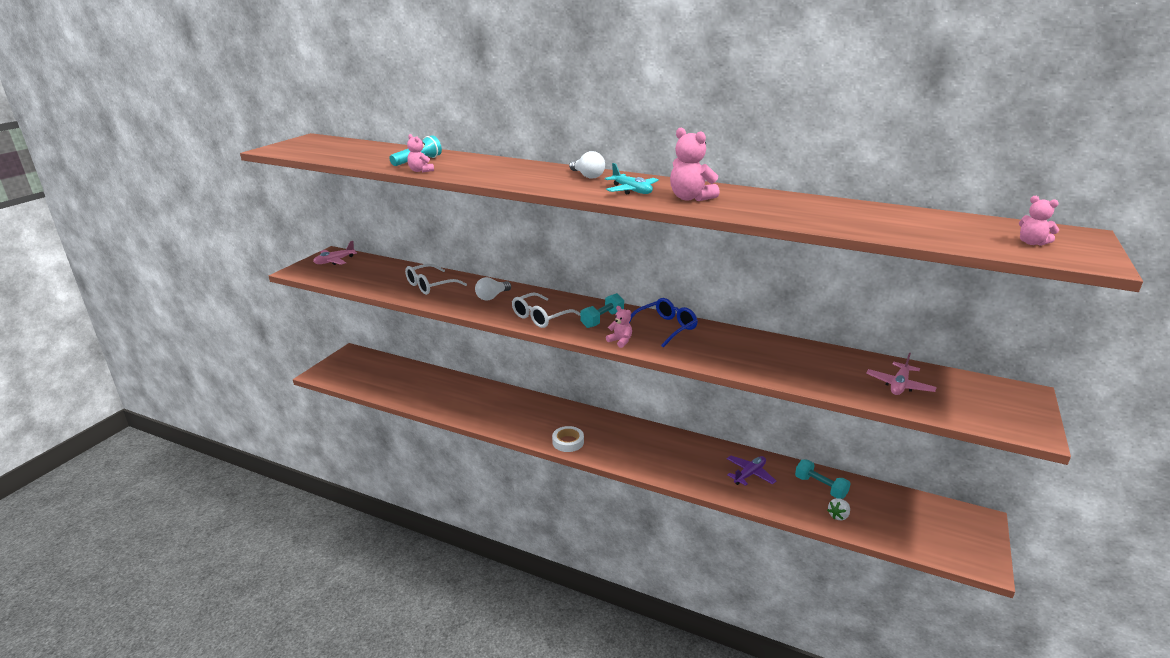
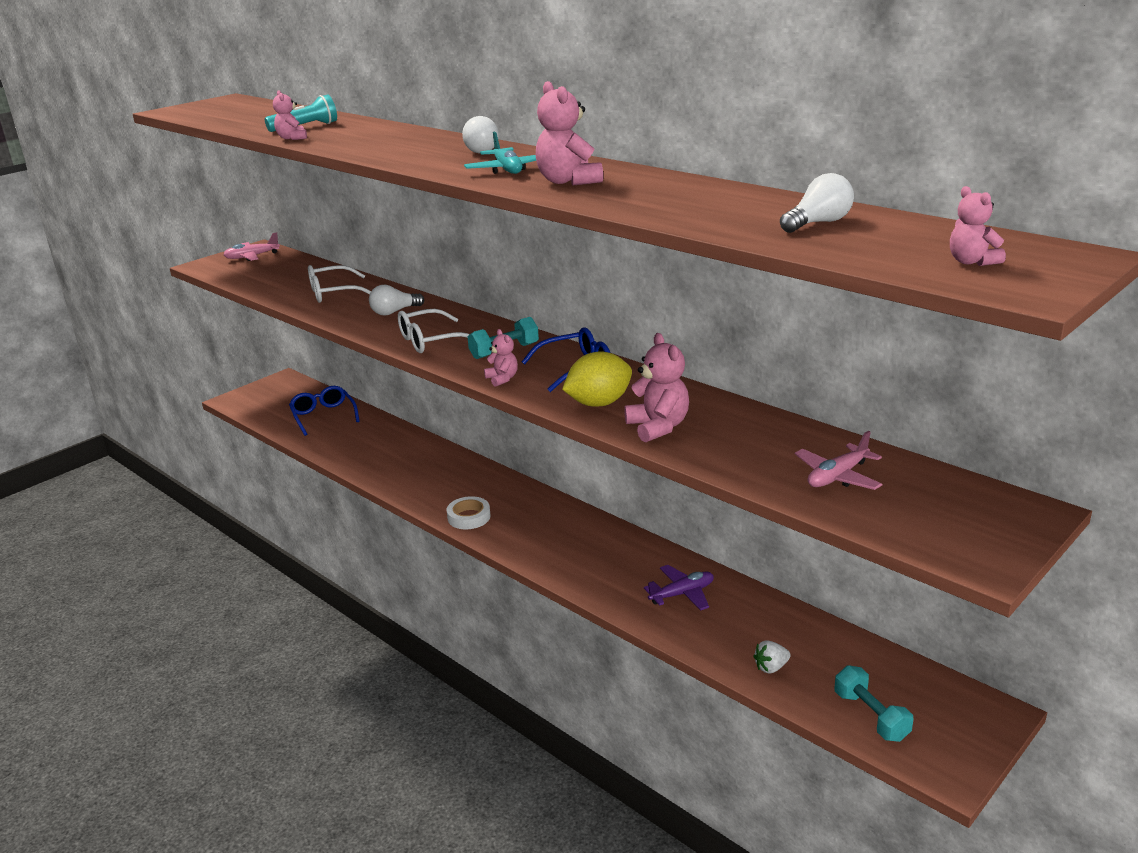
camera: 20 degrees right, 0 degrees up
(404, 378) = (323, 416): none -> blue glasses
(703, 352) = (598, 403): none -> yellow lemon
(758, 365) = (658, 427): none -> pink teddy bear
(820, 487) = (773, 627): turquoise dumbbell -> turquoise dumbbell (871, 716)
(901, 221) = (818, 223): none -> white light bulb

